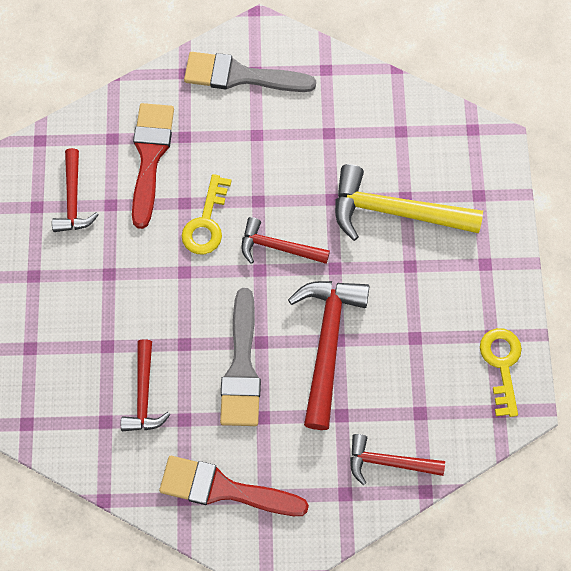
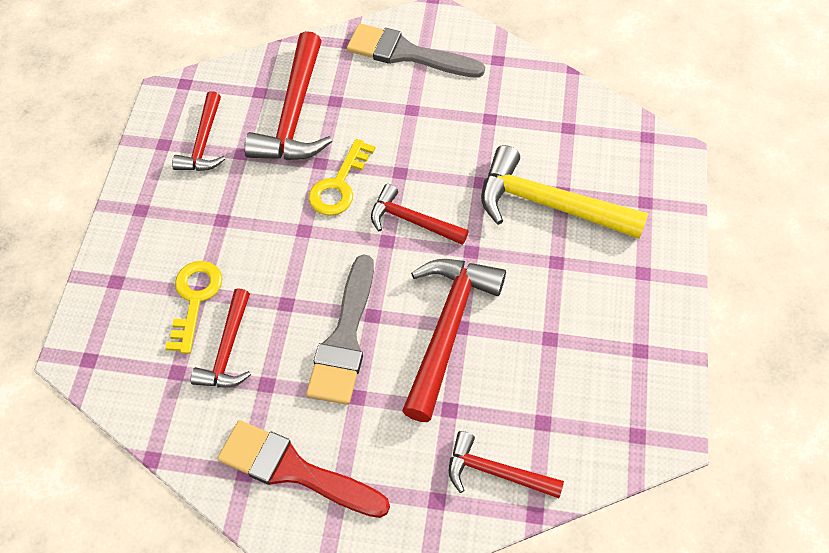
camera: 10 degrees right, 10 degrees down
(150, 157) = (294, 114): red brush -> red hammer
(501, 365) = (648, 384): yellow key -> yellow key (195, 299)

